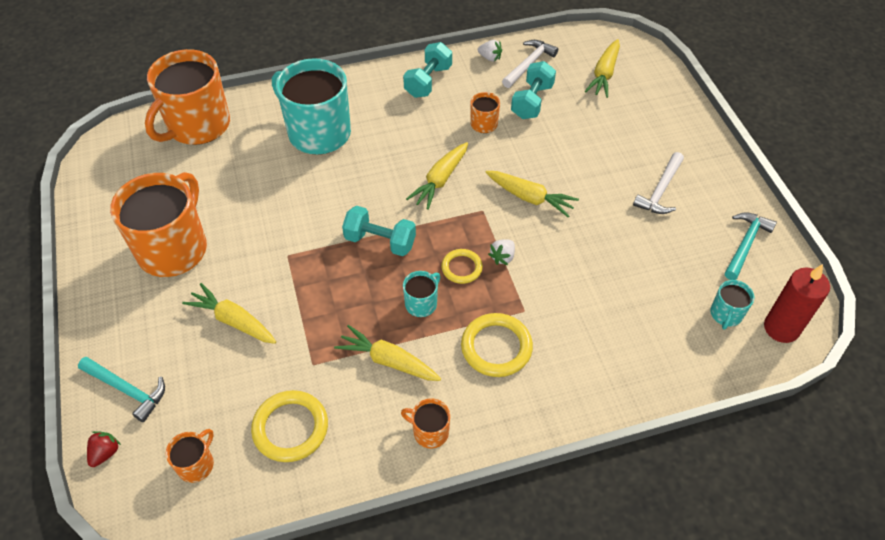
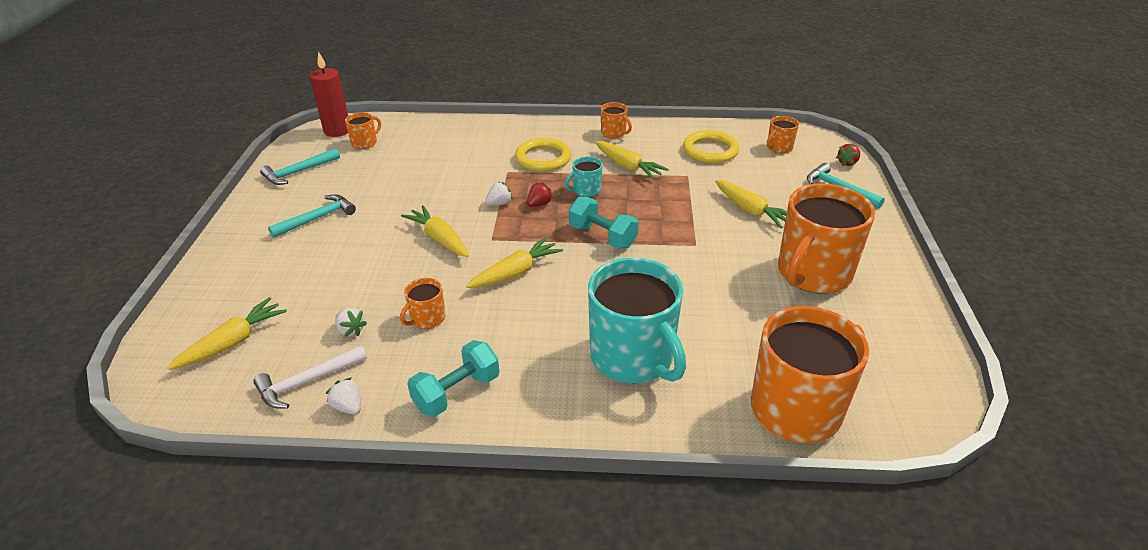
camera: 160 degrees left, 15 degrees down
(462, 268) = (539, 204): yellow ring -> red strawberry
(532, 101) = (351, 330): turquoise dumbbell -> white strawberry
(660, 190) = (317, 218): white hammer -> turquoise hammer
(726, 314) = (365, 143): turquoise mug -> orange mug

